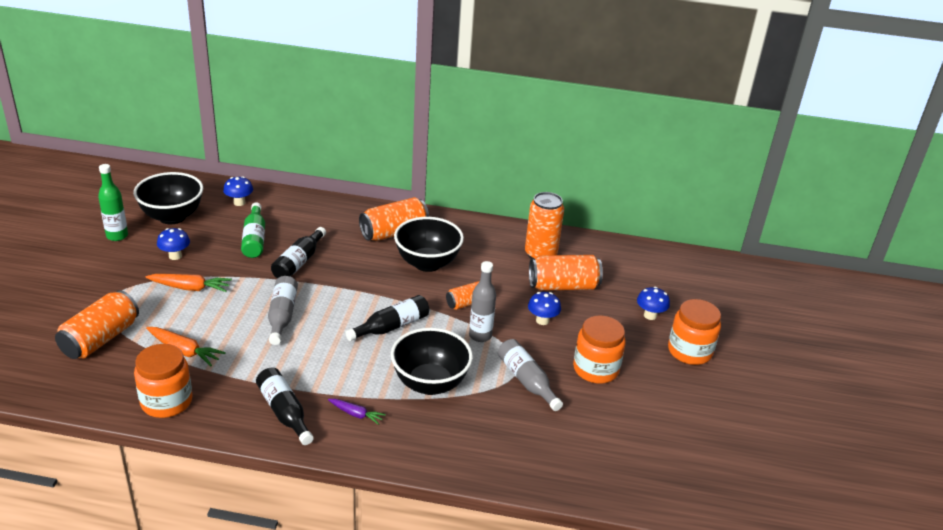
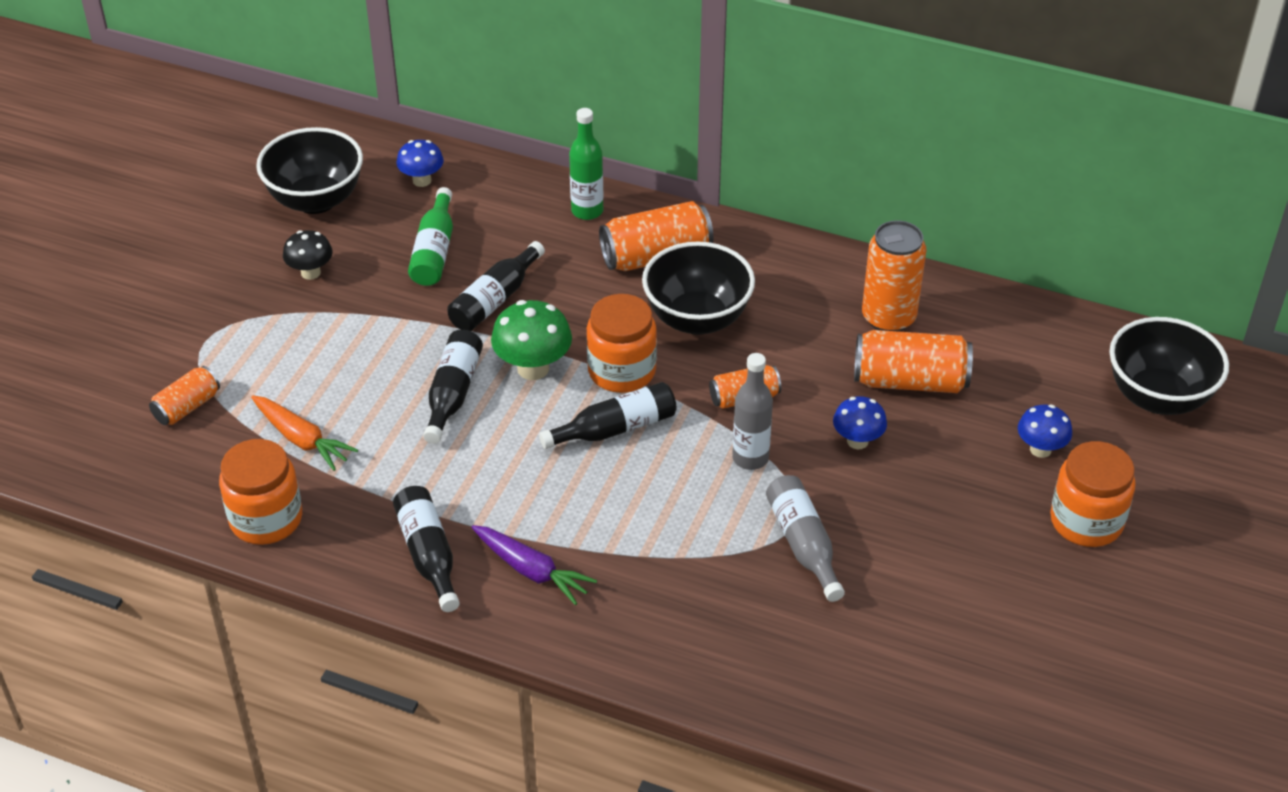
camera: 15 degrees right, 10 degrees up
(100, 339) = (187, 407): orange can -> orange can, size x0.59
(117, 236) = (230, 229): green bottle -> green bottle (587, 211)
(175, 256) = (310, 273): blue mushroom -> black mushroom
(190, 288) = (325, 332): orange carrot -> none
(282, 316) = (453, 393): grey bottle -> black bottle
(331, 298) = (533, 368): none -> green mushroom
(356, 414) = (531, 570): purple carrot -> purple carrot, size x1.58
(430, 383) = (652, 532): black bowl -> black bowl (1158, 397)
(595, 369) = (919, 536): orange jar -> orange jar (622, 371)

